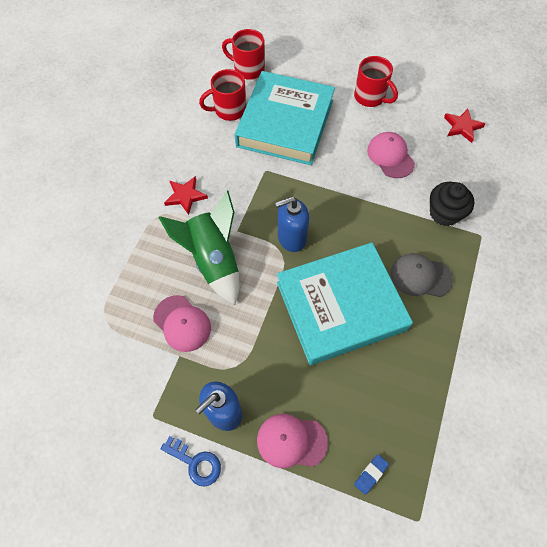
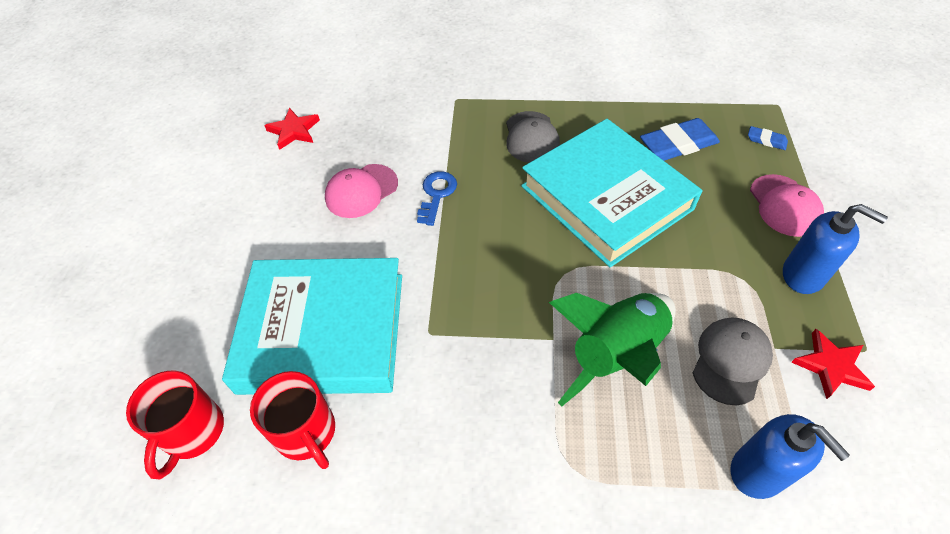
camera: 105 degrees left, 10 degrees down
(182, 323) = (730, 361): pink cap -> grey cap
(185, 196) = (520, 439): red star -> red star (831, 366)
(195, 462) = (875, 285): blue key -> blue key (436, 194)
(291, 238) = (535, 268): blue soap dispenser -> blue soap dispenser (758, 472)
(370, 97) = (250, 232): red mug -> none
(385, 389) = (678, 144): none -> blue eraser
(444, 213) = (436, 130): black cupcake -> none

